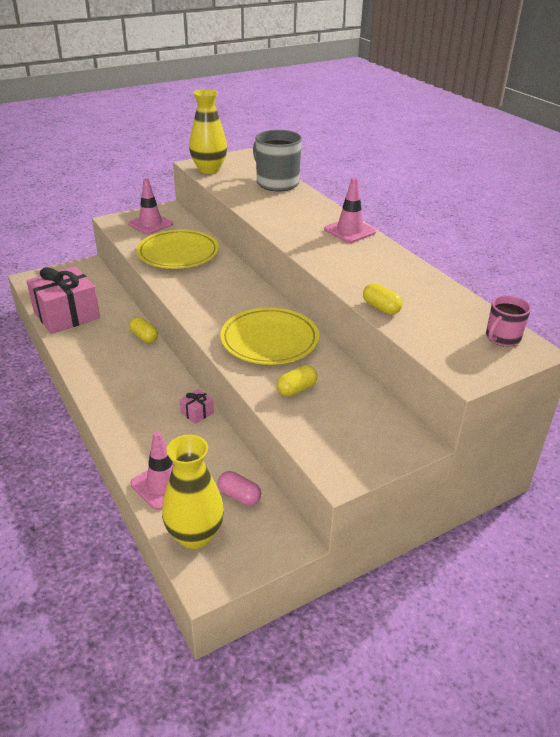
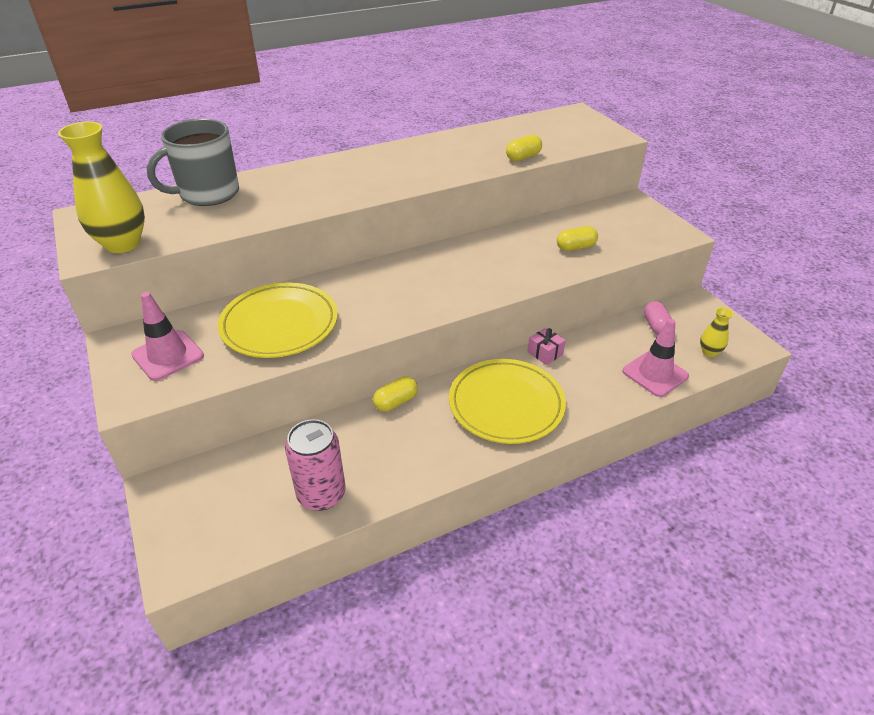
camera: 85 degrees left, 5 degrees up
(66, 315) = (321, 494): pink gift -> pink can
(195, 535) = (709, 352): yellow vase -> yellow vase, size x0.48
(239, 496) = (656, 326): pink capsule -> pink capsule turned 45 degrees counterclockwise
(269, 340) = (496, 258): yellow plate -> yellow plate (506, 404)
(296, 389) = (575, 247): yellow capsule -> yellow capsule turned 75 degrees counterclockwise
(350, 231) = (364, 159): pink traffic cone -> none
(502, 338) = (563, 119): pink mug -> none

